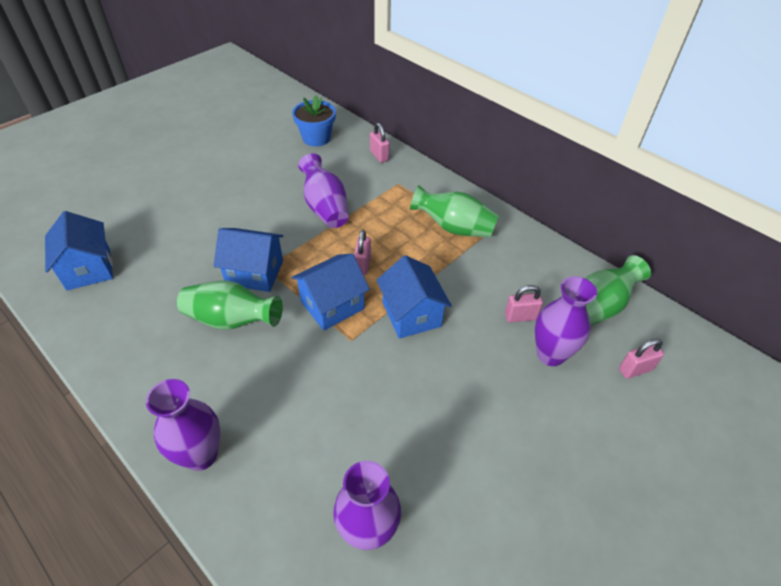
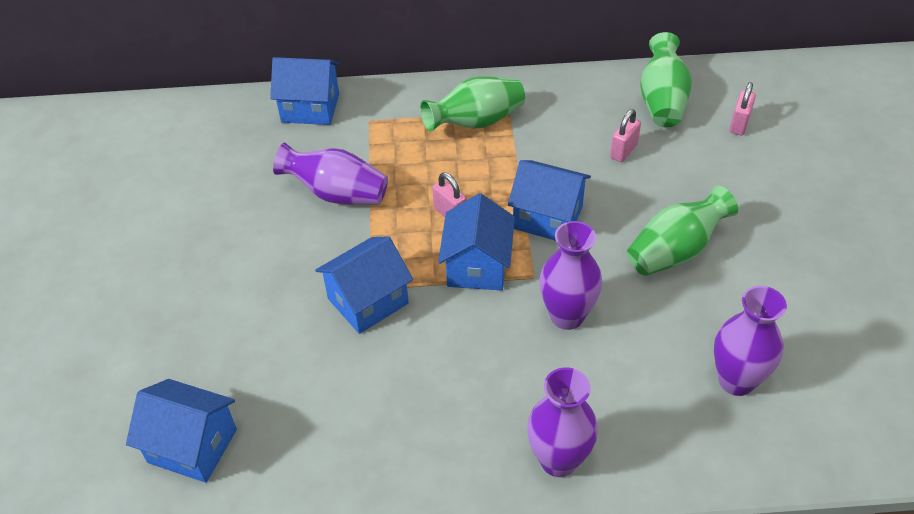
camera: 45 degrees left, 0 degrees up
(232, 320) = (414, 353): green vase -> green vase (675, 251)
(316, 138) = (216, 137): blue flower pot -> none
(379, 156) = (310, 108): pink padlock -> blue house
(550, 354) = (679, 160): purple vase -> purple vase (567, 316)

